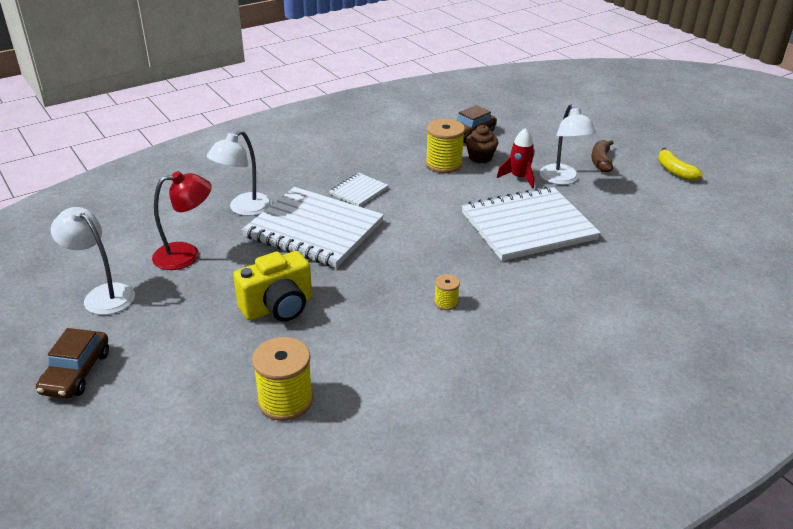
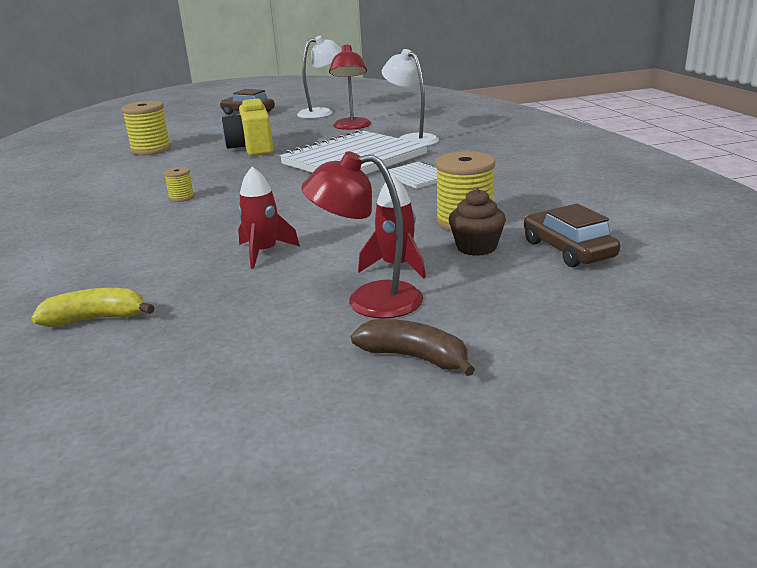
camera: 110 degrees right, 10 degrees down
(528, 226) = (264, 252): white notebook -> red rocket
(562, 179) = (369, 300): white lamp -> red lamp
(674, 171) = (317, 454): yellow banana -> yellow banana (96, 319)

